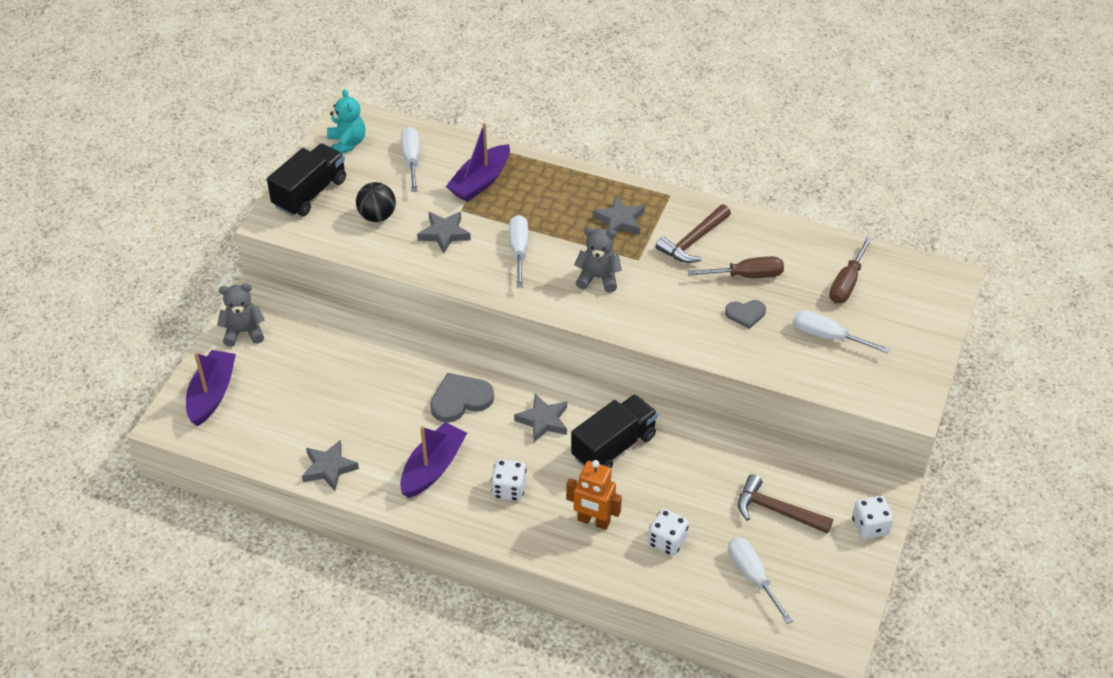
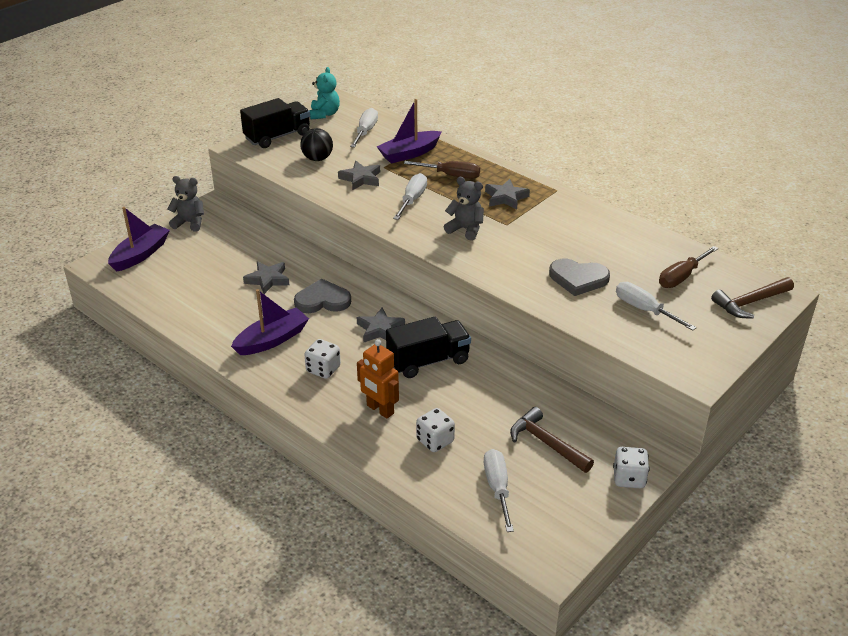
camera: 20 degrees right, 10 degrees down
(329, 468) = (192, 320): grey star -> grey star (267, 280)
(693, 241) = (559, 222): brown hammer -> brown hammer (750, 302)
(745, 314) = (578, 279): grey heart -> grey heart, size x1.63
(747, 275) = (593, 253): brown screwdriver -> brown screwdriver (451, 175)

